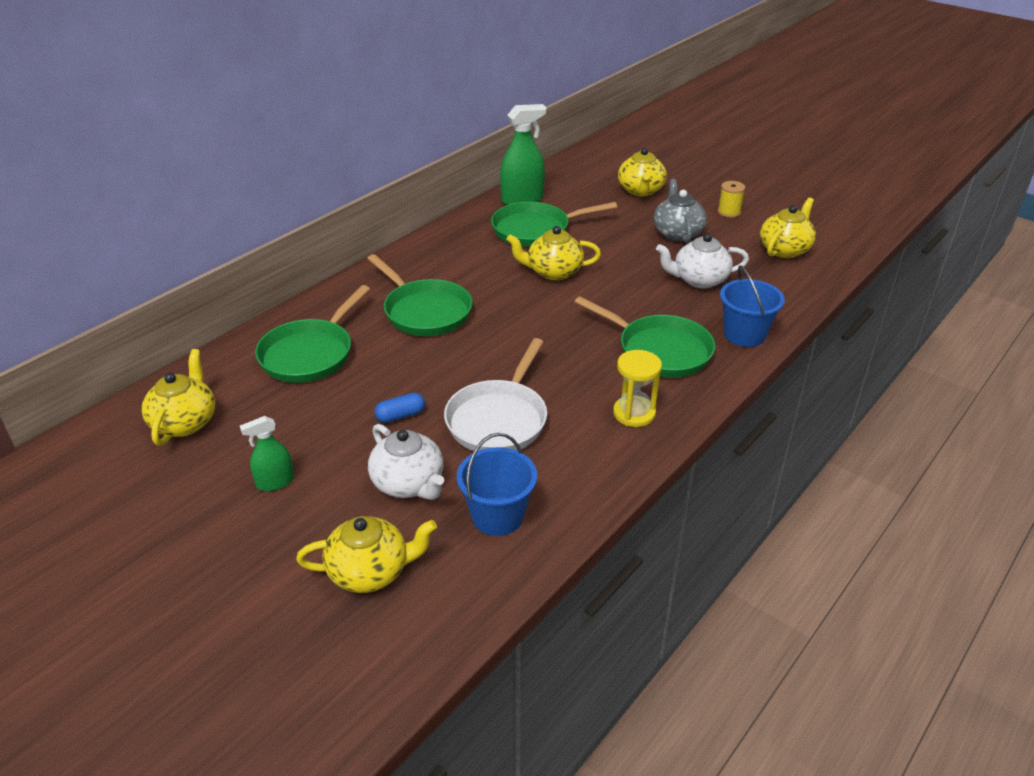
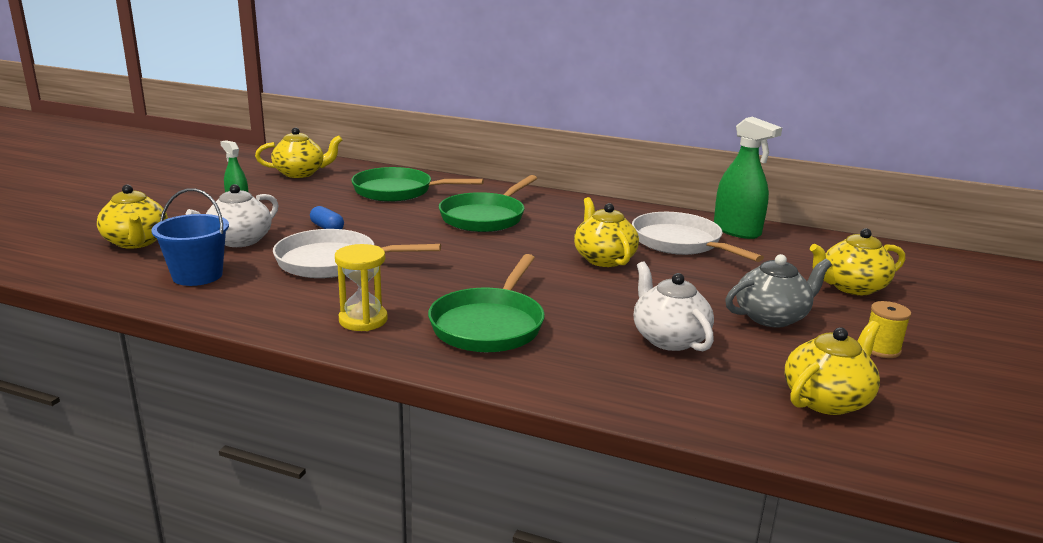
camera: 70 degrees right, 15 degrees down
(535, 230) = (680, 243): green pan -> white pan
(744, 334) = (562, 377): blue bucket -> none
(785, 249) = (827, 399): yellow teapot -> yellow teapot turned 60 degrees counterclockwise

